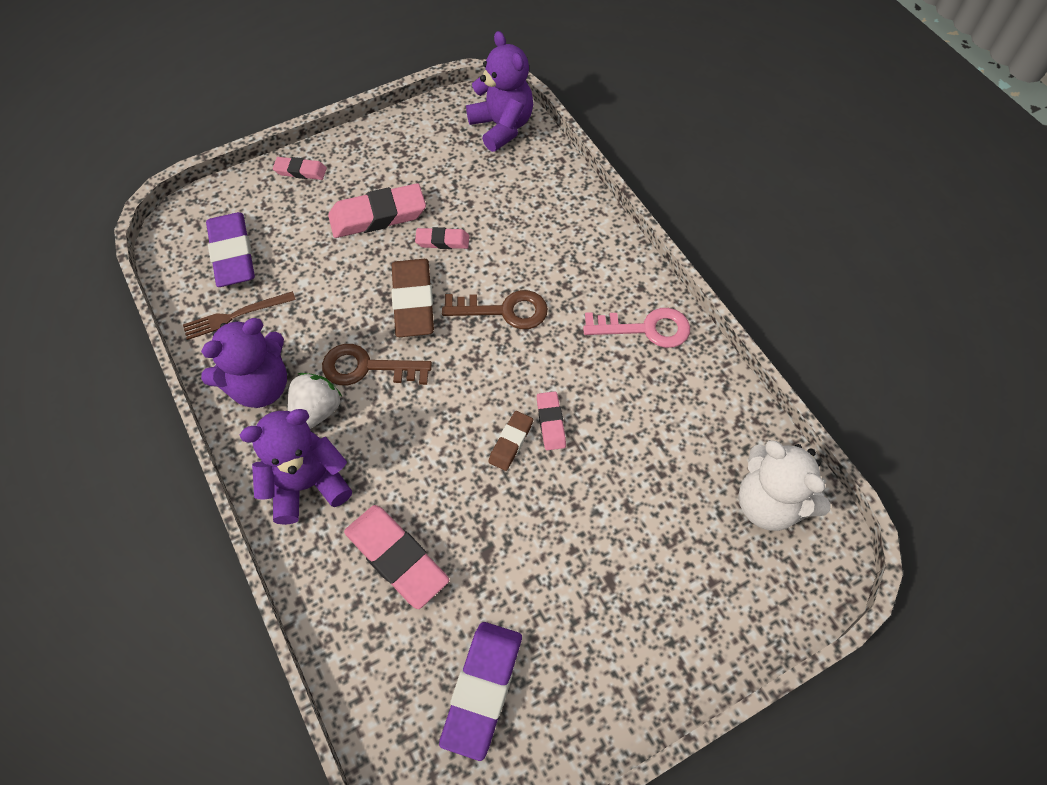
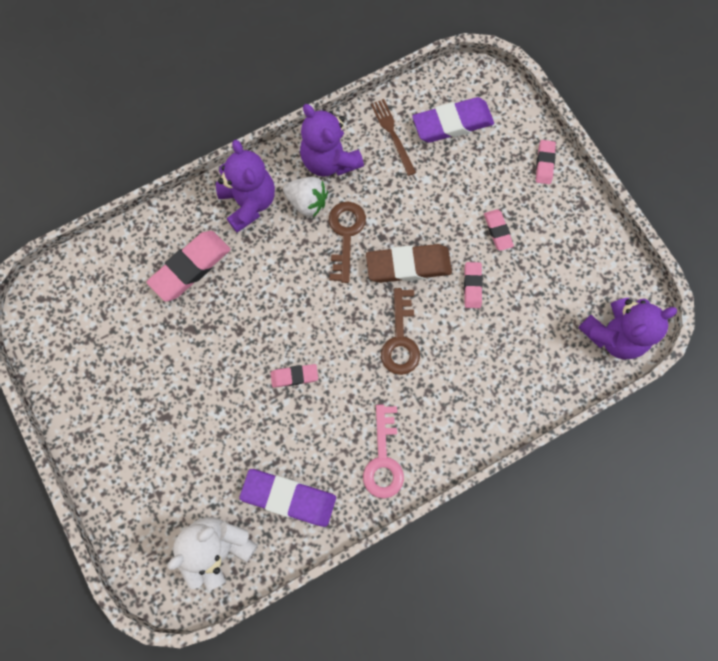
camera: 90 degrees right, 15 degrees up
(378, 216) = (497, 231): pink eraser -> pink eraser, size x0.54
(482, 690) = (97, 328): purple eraser -> purple eraser (289, 497)
(511, 442) = (278, 345): brown eraser -> none

